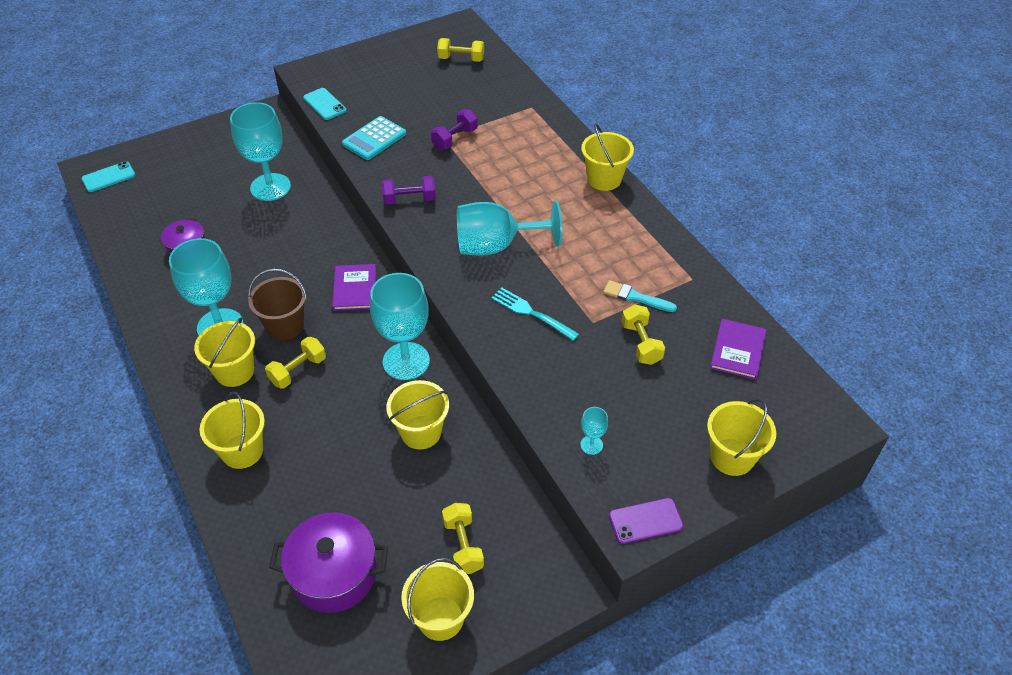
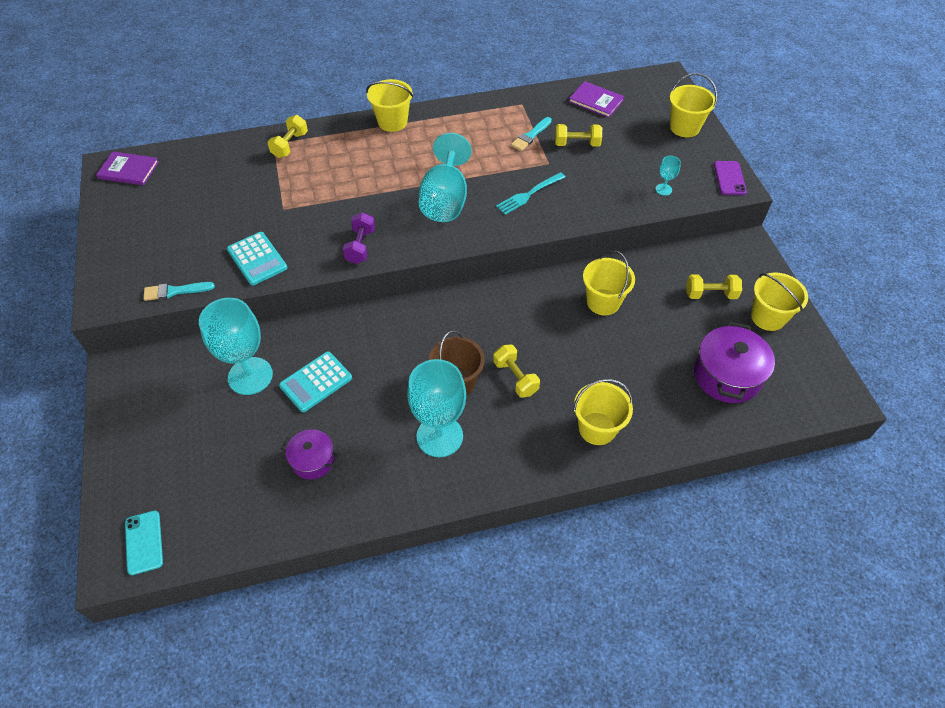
camera: 75 degrees left, 5 degrees up
(234, 371) = (502, 428): yellow bucket -> none
(270, 229) = (316, 382): none -> turquoise calculator
(324, 104) = (175, 291): turquoise phone -> turquoise brush
(354, 289) = (428, 324): purple book -> purple book (128, 170)
(406, 361) = (526, 300): turquoise goblet -> none
(455, 139) = (290, 201): purple dumbbell -> none
(461, 59) = (168, 176): yellow dumbbell -> yellow dumbbell (290, 145)

